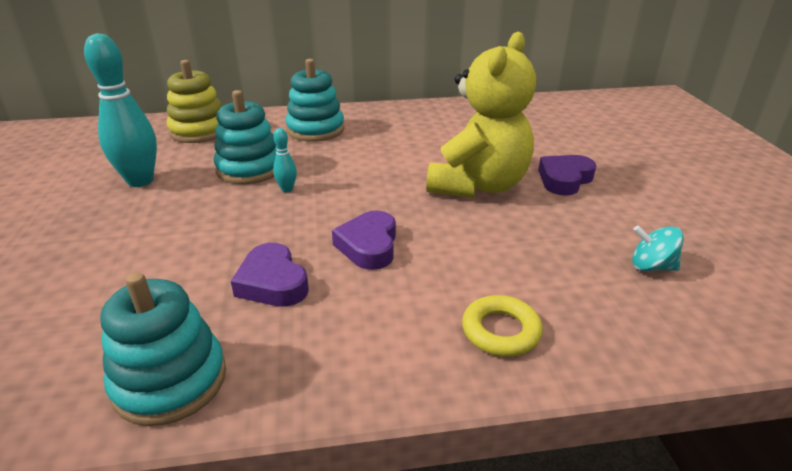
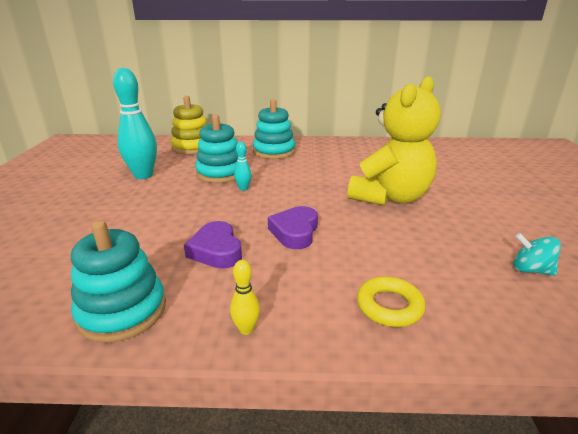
camera: 10 degrees right, 5 degrees down
(336, 383) = (246, 329): none -> yellow bowling pin
(564, 179) = (462, 198): purple heart -> none

